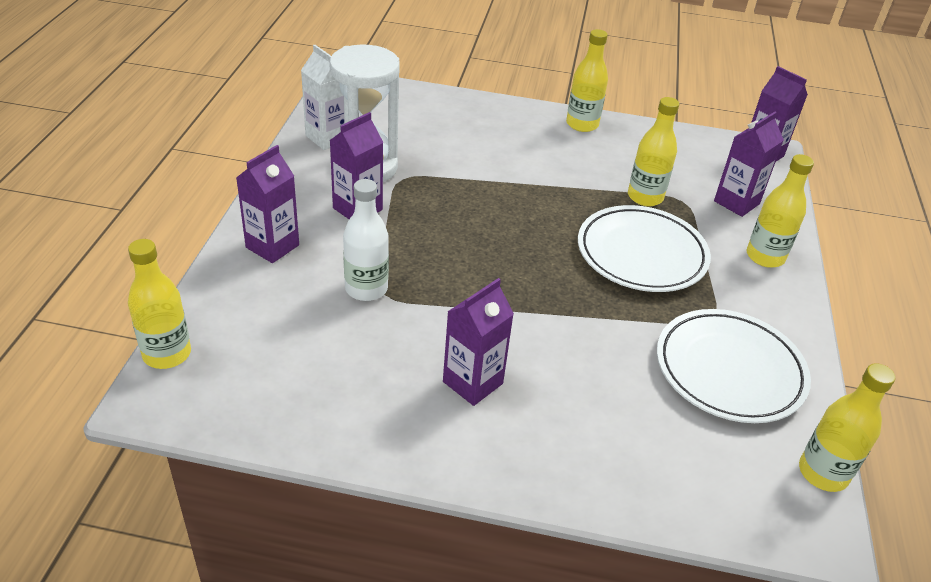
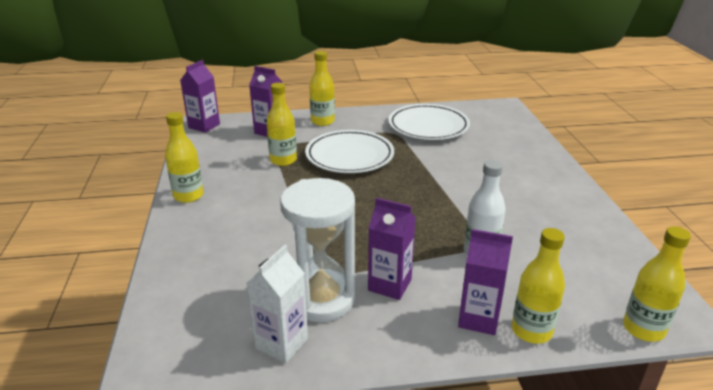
camera: 105 degrees left, 10 degrees down
(472, 382) = (517, 193): purple carton -> none
(823, 473) = (471, 106): yellow bottle -> yellow bottle (531, 331)

